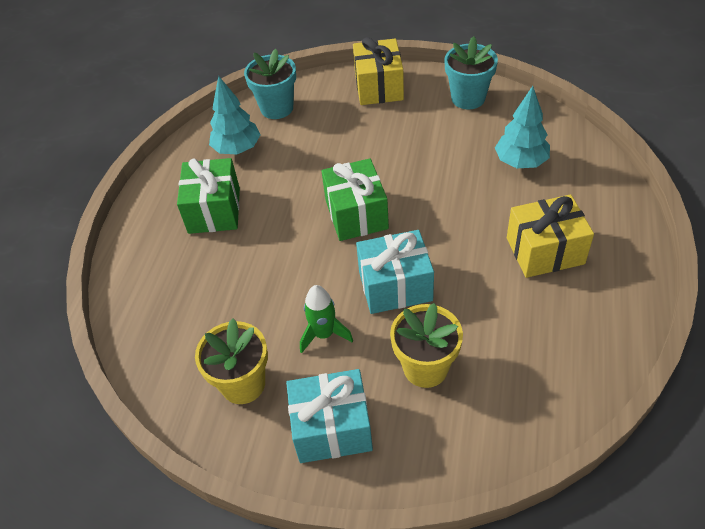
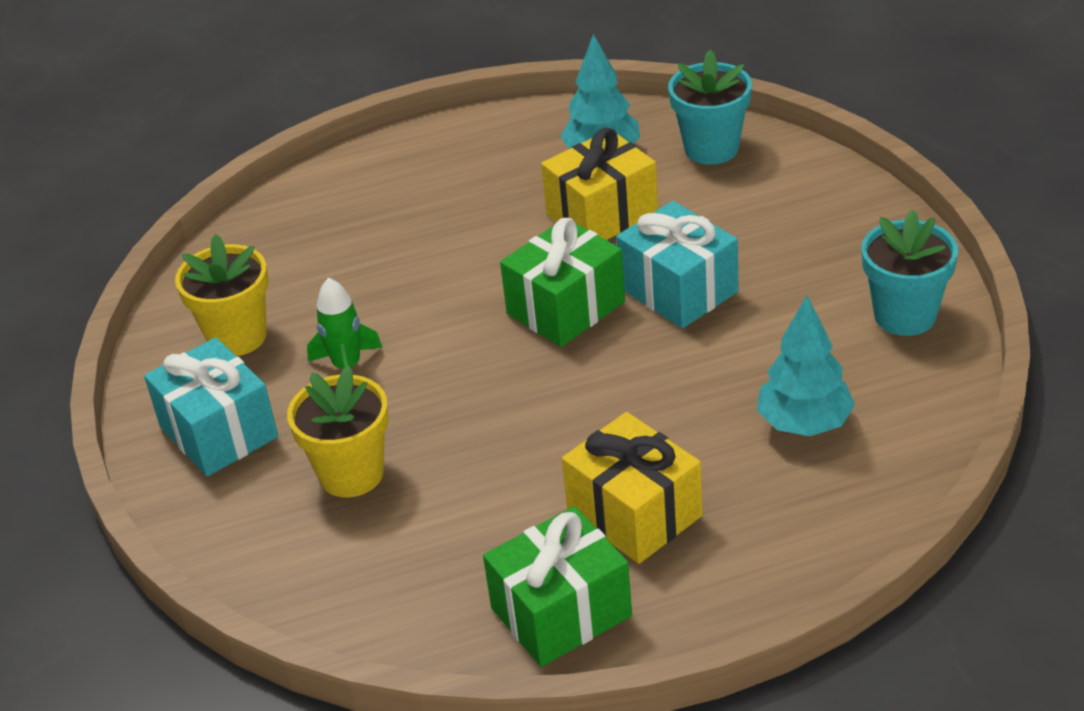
camera: 60 degrees right, 10 degrees down
(214, 210) = (479, 189): green gift -> green gift (561, 612)
(379, 87) = (845, 218): yellow gift -> yellow gift (602, 214)
(395, 286) = (465, 395): turquoise gift -> turquoise gift (678, 290)

